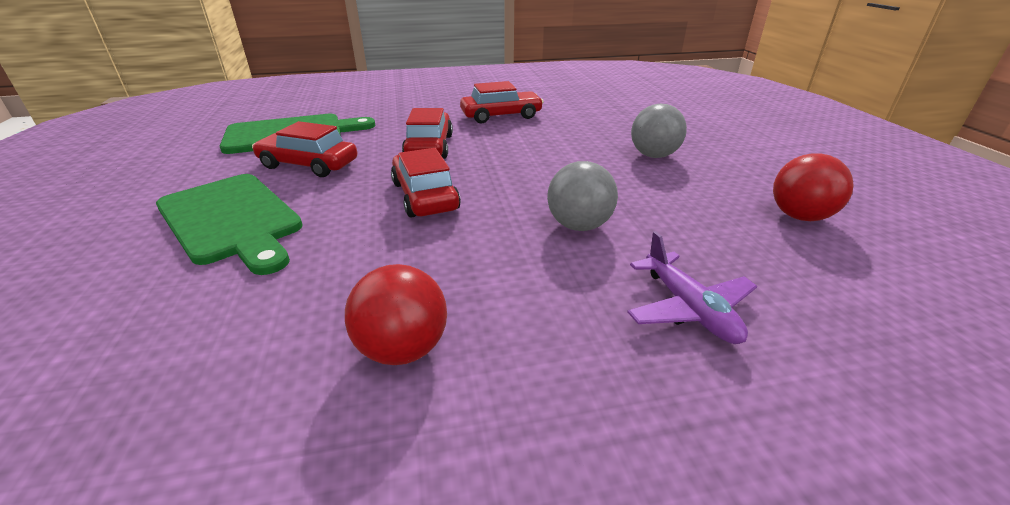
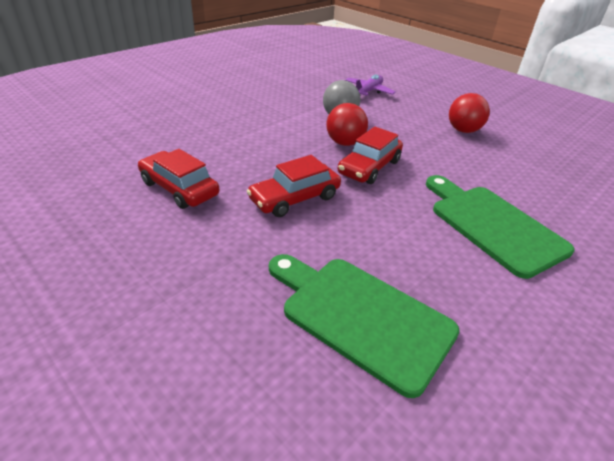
camera: 125 degrees left, 5 degrees up
(231, 220) = (492, 225): green cutting board -> green cutting board turned 45 degrees counterclockwise
(308, 165) = (398, 245): red car -> none
(653, 155) = (223, 111): grey ball -> none
(799, 216) = (269, 77): red ball -> red ball (345, 143)

